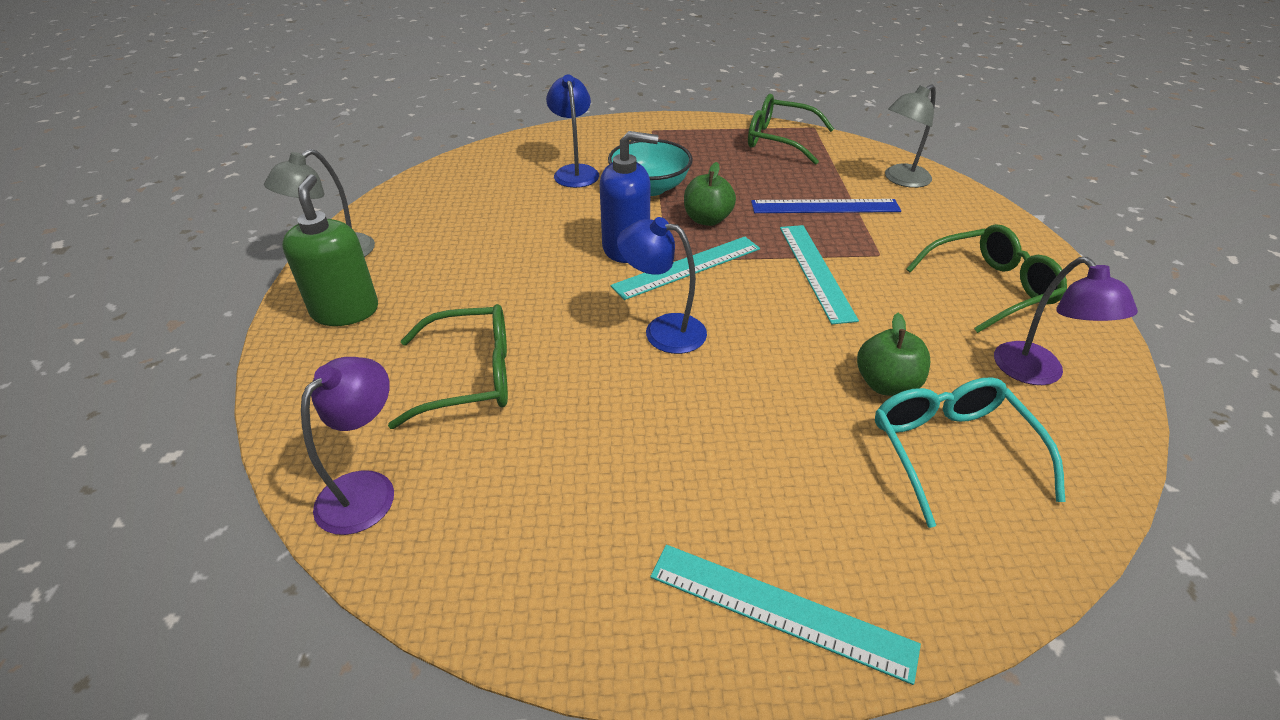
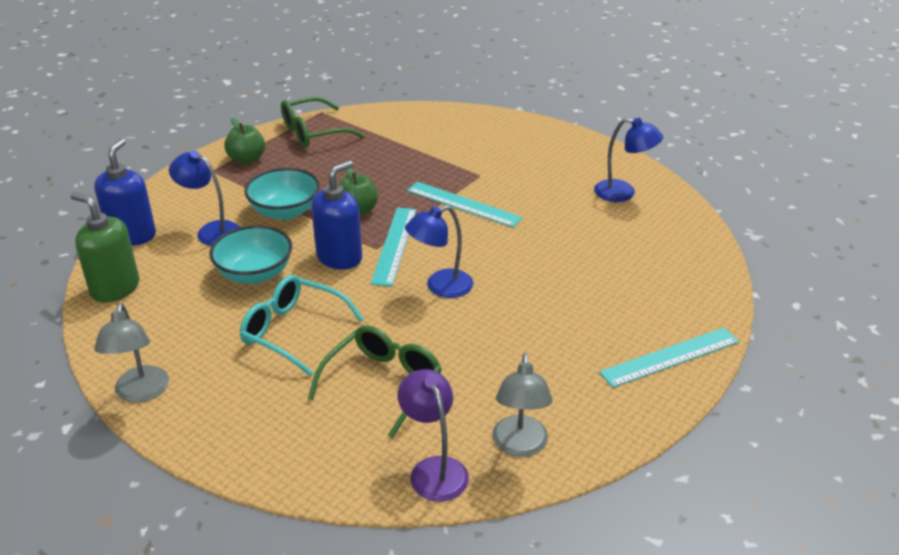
camera: 50 degrees left, 5 degrees down
(345, 311) = (228, 415): green soap dispenser -> green soap dispenser (115, 288)
(523, 146) = (132, 235): none -> blue soap dispenser
(546, 220) = (255, 274): none -> turquoise bowl
(825, 206) = (410, 163): blue ruler -> none
(886, 384) = (577, 240): green apple -> green apple (247, 159)
(901, 180) = (425, 122): grey lamp -> grey lamp (519, 446)
(951, 452) = (640, 251): turquoise glasses -> turquoise glasses (294, 331)
(989, 288) = (552, 163): green glasses -> none
(1037, 373) = (623, 193): purple lamp -> blue lamp

